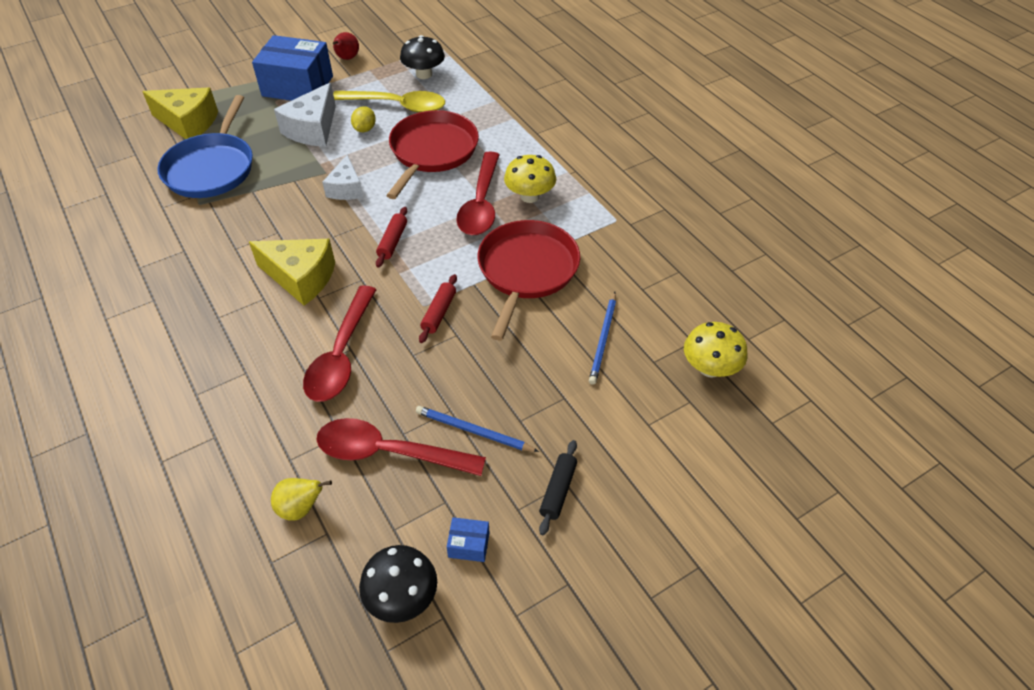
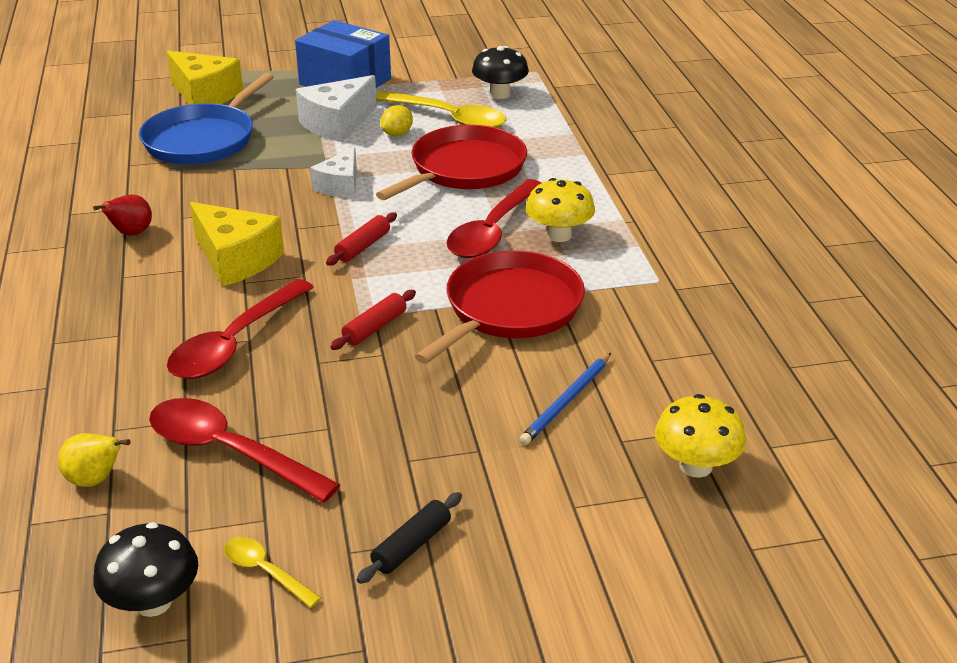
camera: 20 degrees right, 15 degrees down
(347, 58) = (417, 65): red pear -> red pear (131, 233)
(469, 545) = (265, 571): blue box -> yellow spoon
(473, 431) = (343, 456): blue pencil -> none

